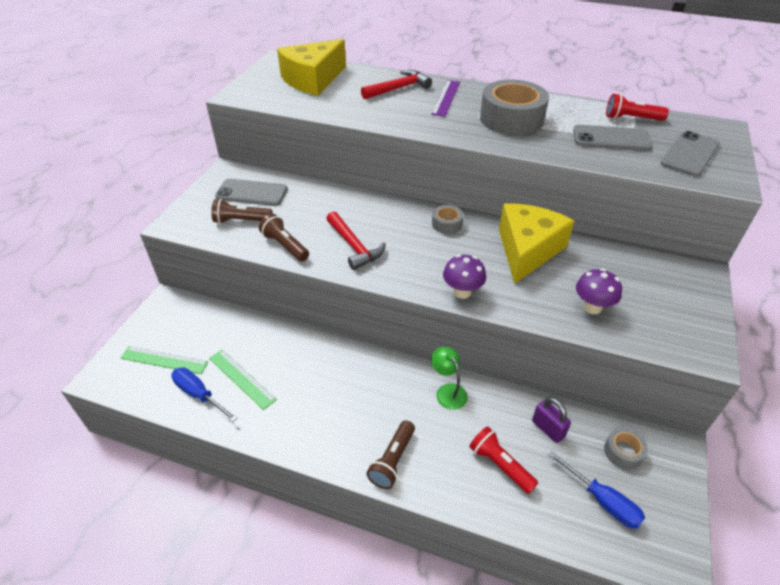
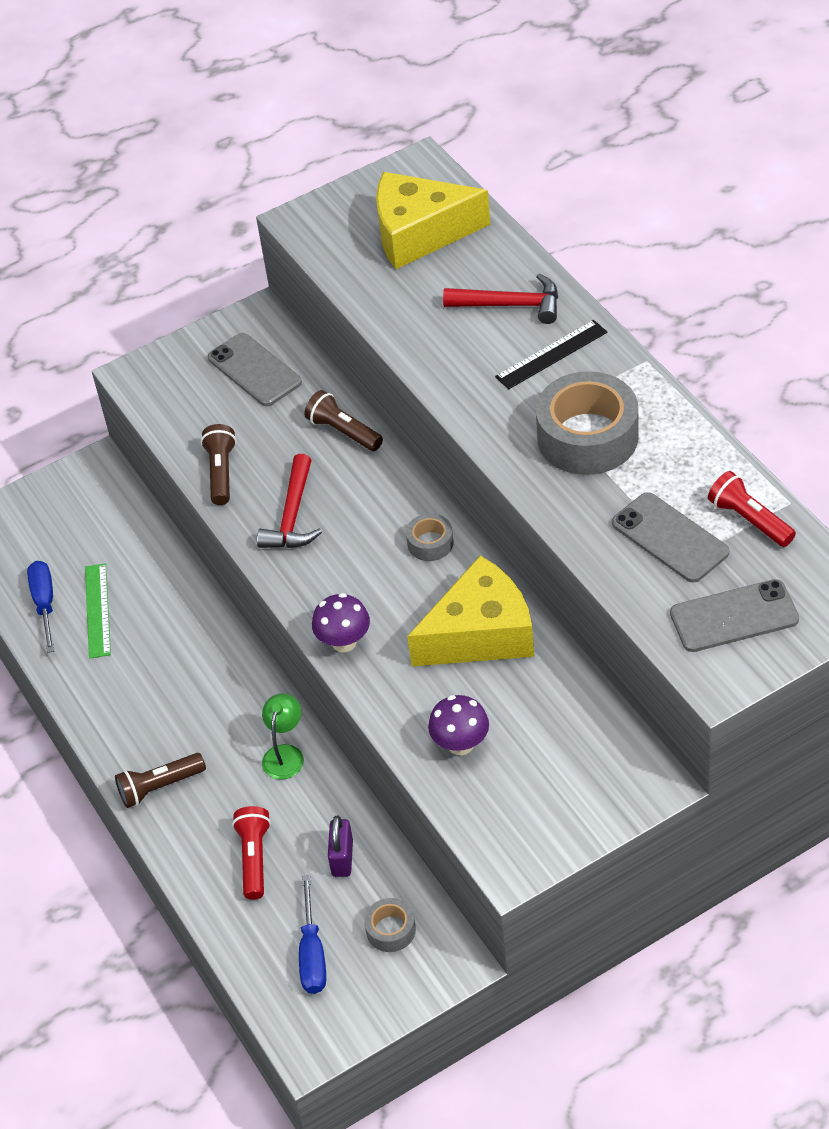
camera: 45 degrees right, 5 degrees up
(164, 360) = (42, 543): green ruler -> none
(241, 221) = (207, 409): brown flashlight -> brown flashlight (343, 432)
(446, 98) = (551, 355): purple ruler -> black ruler

